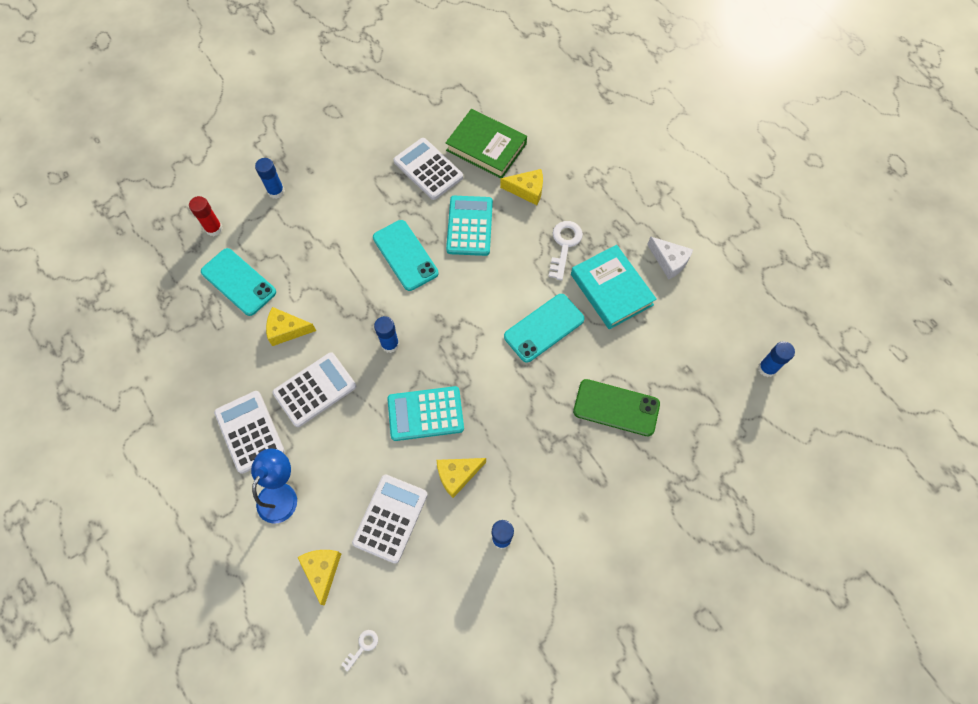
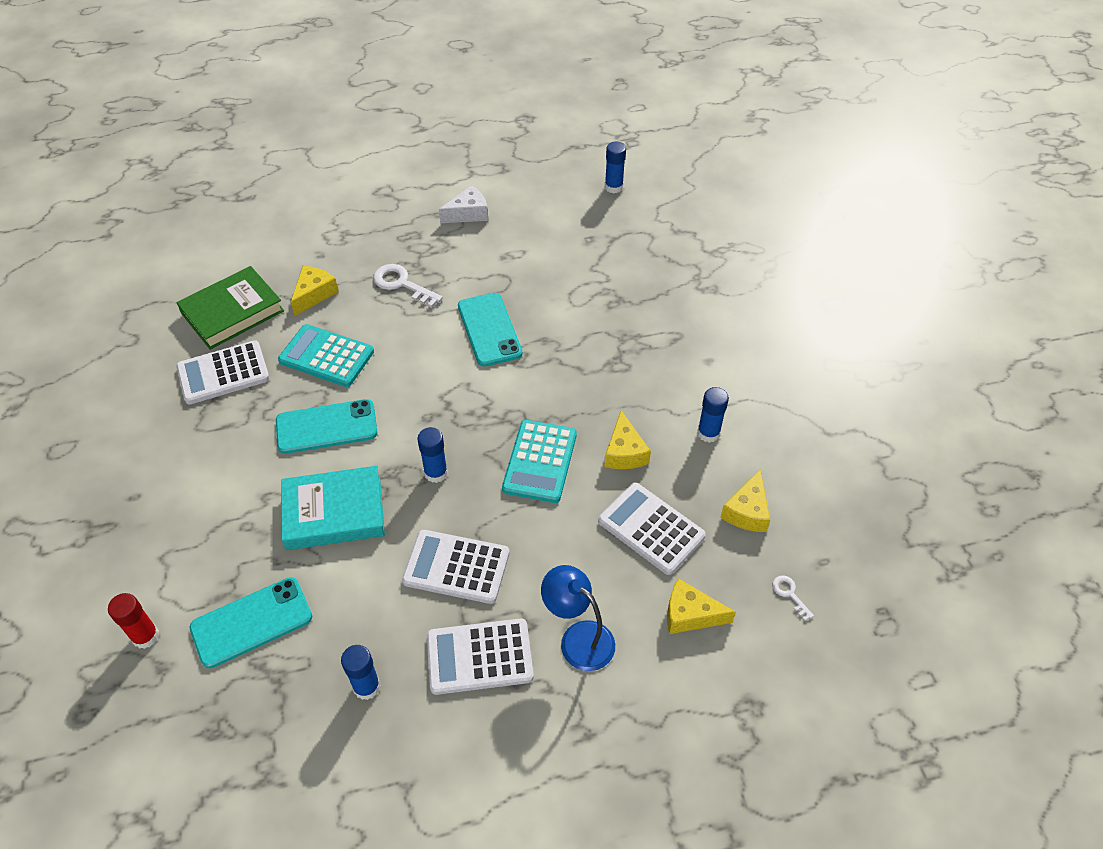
camera: 70 degrees left, 15 degrees down
(276, 191) = (139, 544): blue glue stick -> blue glue stick (366, 687)
(287, 330) = (357, 579): yellow cheese -> yellow cheese (747, 511)
(315, 389) = (456, 567): white calculator -> white calculator turned 60 degrees counterclockwise
(611, 289) = (475, 264): turquoise book -> turquoise book (334, 512)
(616, 408) = (605, 301): green phone -> none

